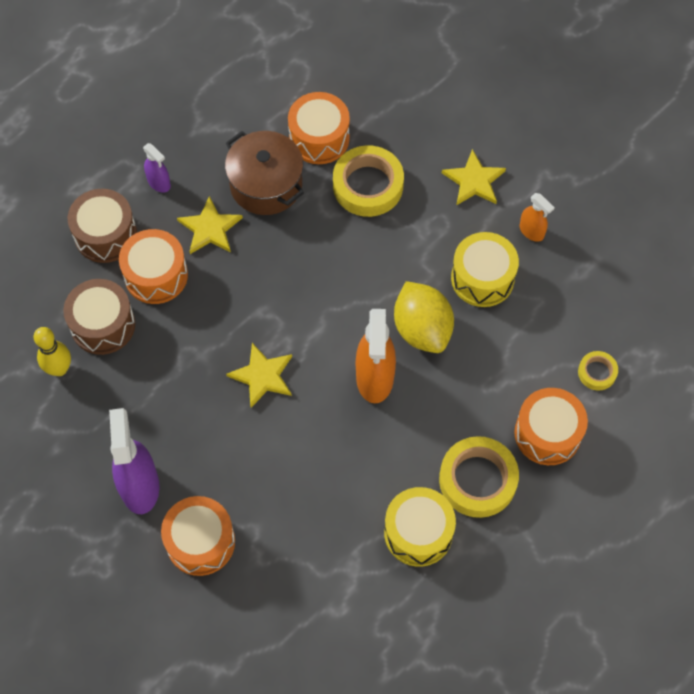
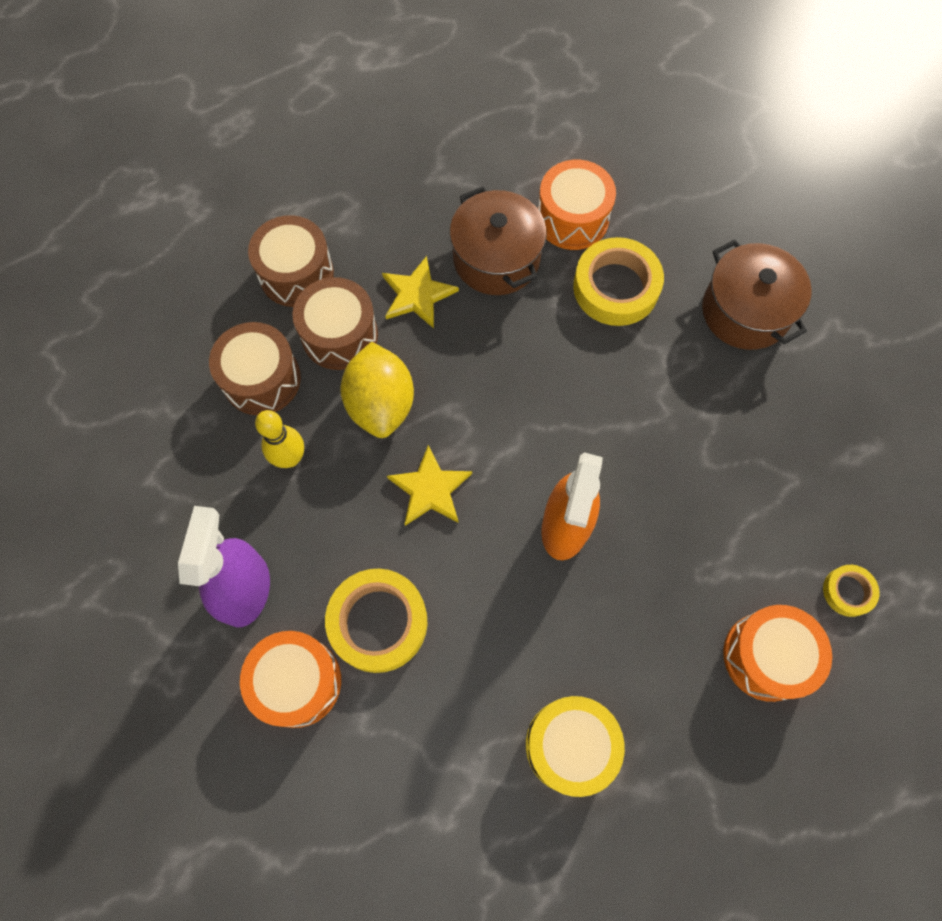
camera: 15 degrees right, 5 degrees up
(59, 369) = (196, 419): yellow bowling pin -> yellow bowling pin (290, 458)
(156, 275) = (339, 335): orange drum -> brown drum
(159, 183) = (374, 228): purple spray bottle -> none
(422, 329) = (639, 479): yellow lemon -> yellow lemon (381, 404)
(474, 181) = (745, 311): yellow star -> brown pot
(477, 480) = (662, 695): yellow tape -> yellow tape (378, 622)
(482, 278) = (728, 433): yellow drum -> none
(531, 231) = (802, 390): orange spray bottle -> none

